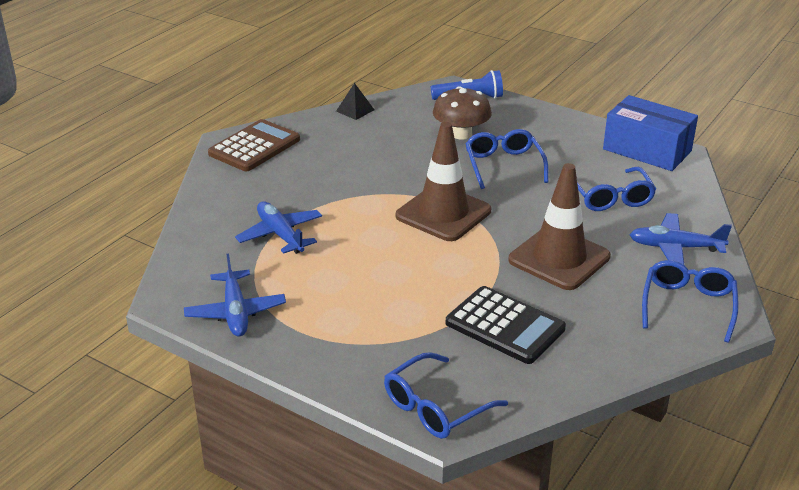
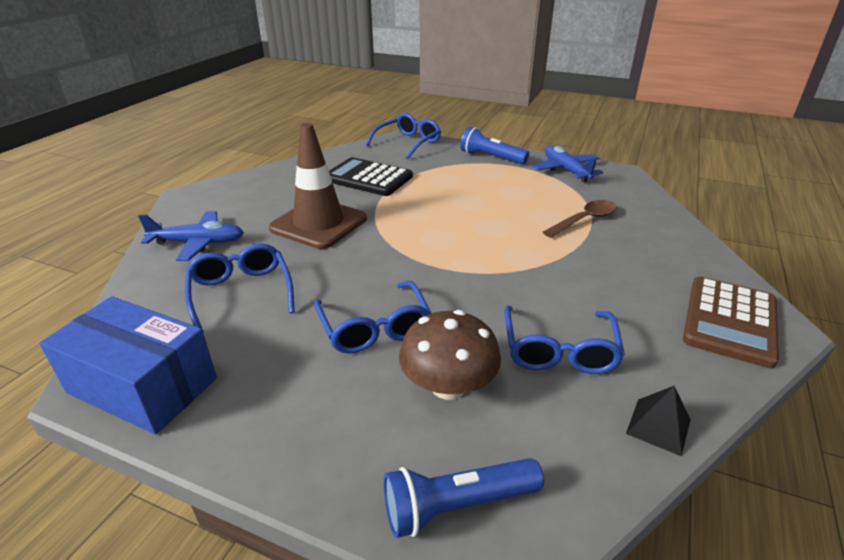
camera: 170 degrees right, 0 degrees up
(280, 235) = (585, 220): blue plane -> brown spoon
(320, 351) = (491, 157): none -> blue flashlight
(443, 213) = (438, 254): brown traffic cone -> none
(688, 305) = (218, 200): blue glasses -> blue glasses (559, 351)

